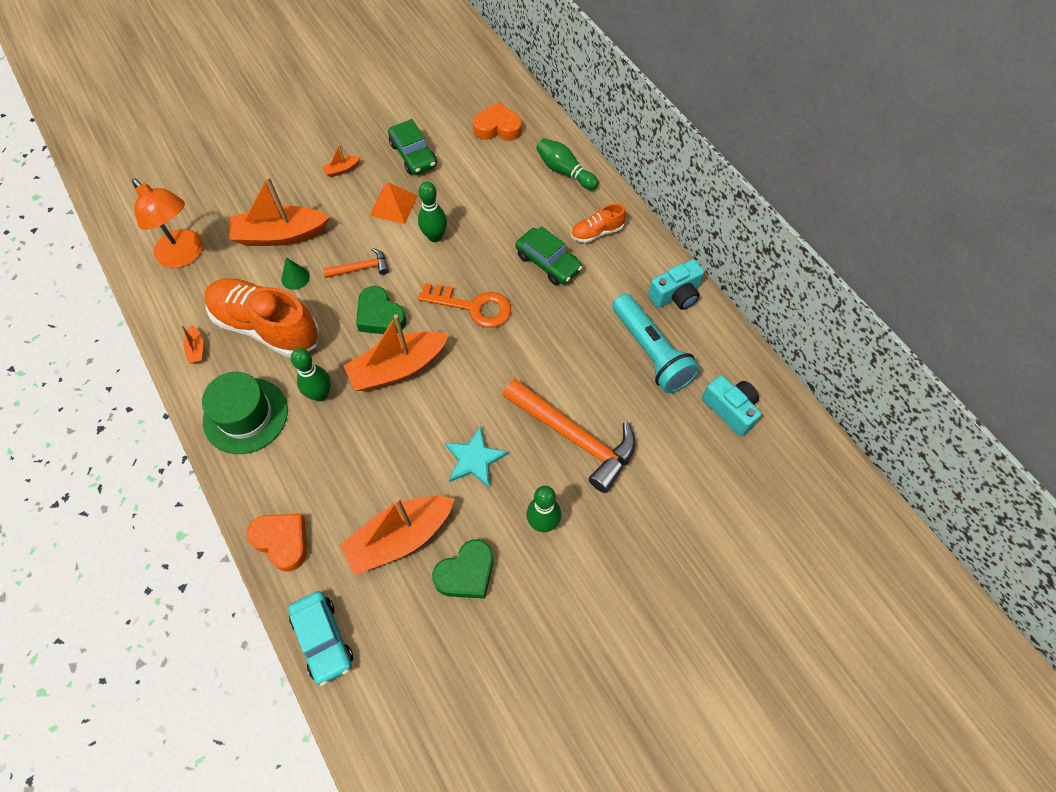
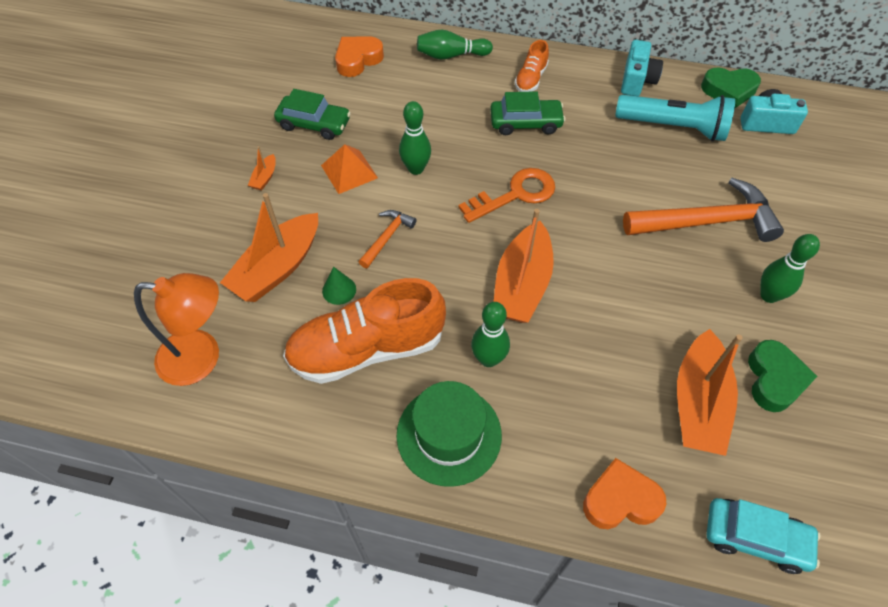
camera: 45 degrees left, 5 degrees down
(196, 349) = (325, 424): orange boat -> none
(380, 316) = (453, 259): green heart -> green heart (728, 91)
(474, 459) = (666, 297): turquoise star -> none

